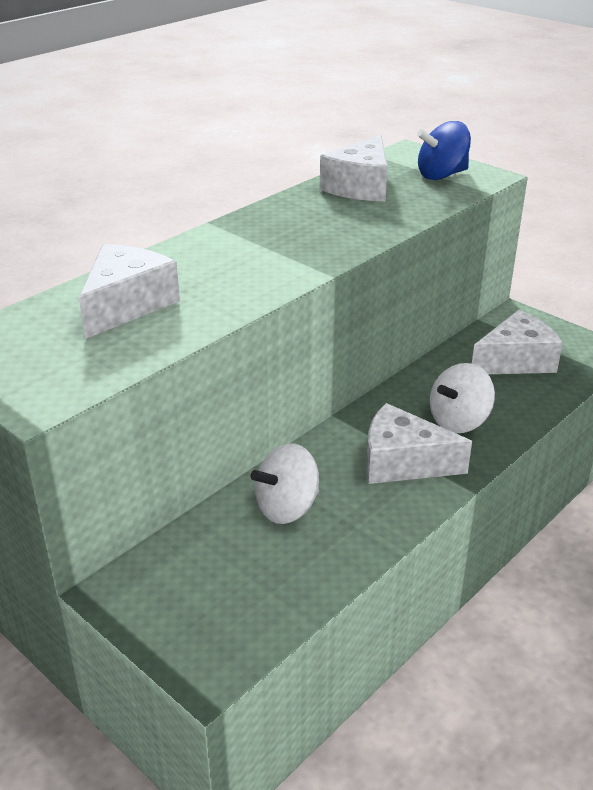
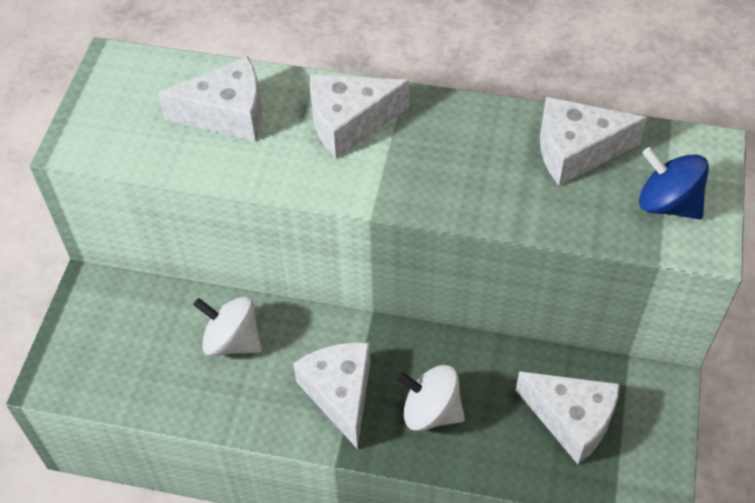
camera: 60 degrees right, 20 degrees up
(218, 255) = (349, 122): none -> white cheese

